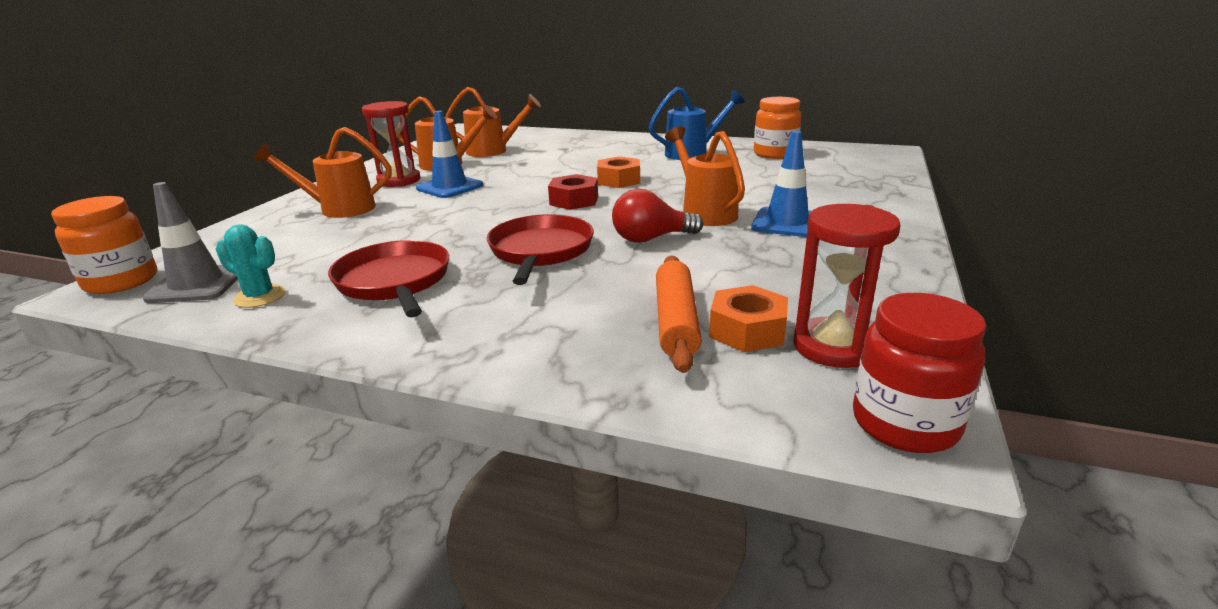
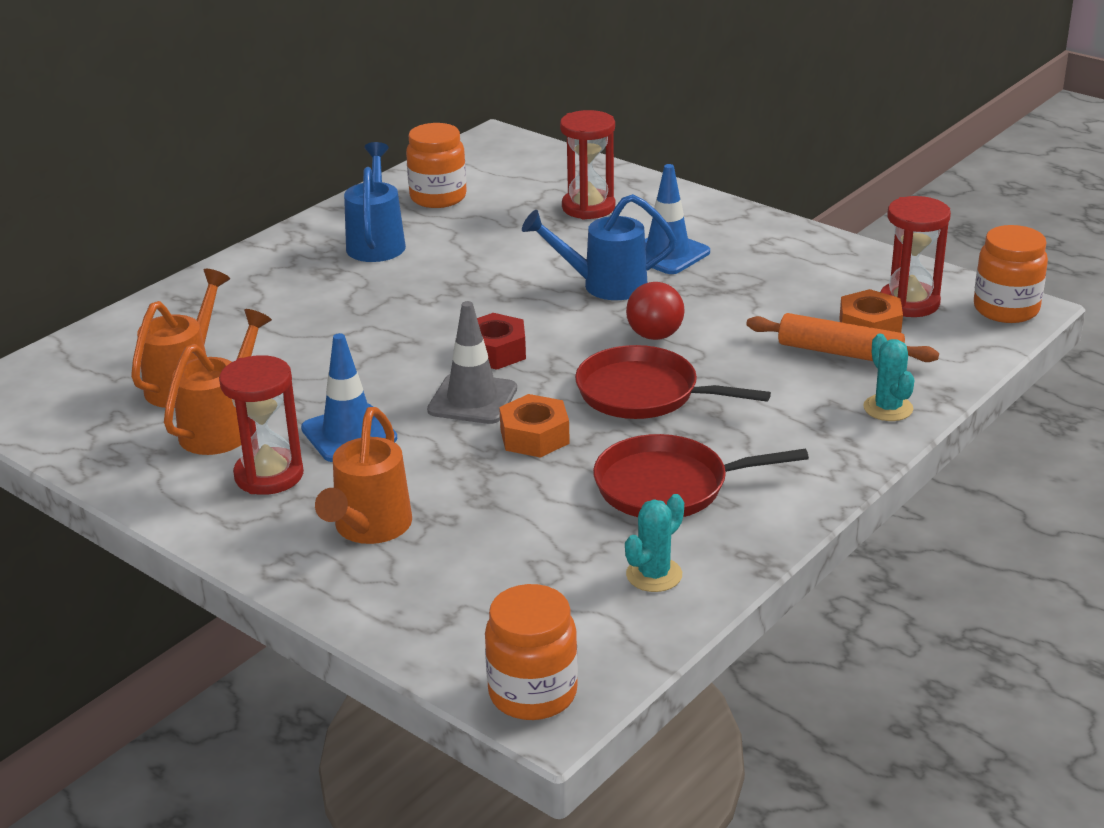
camera: 70 degrees left, 5 degrees up
(197, 285) = (586, 626): grey traffic cone -> grey traffic cone (472, 399)
(572, 365) = (888, 408): none -> turquoise cactus
(619, 180) = (443, 311): orange nut -> orange nut (534, 436)
(705, 213) = (605, 285): orange watering can -> blue watering can
(826, 189) = (588, 207): none -> red hourglass
(905, 423) = (1006, 309): red jar -> orange jar

